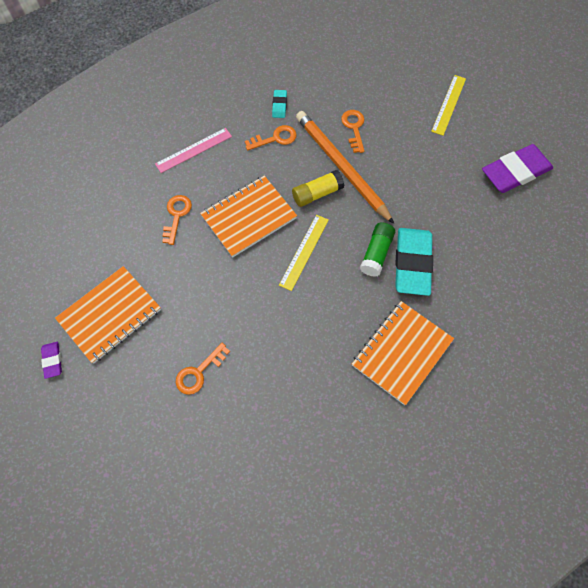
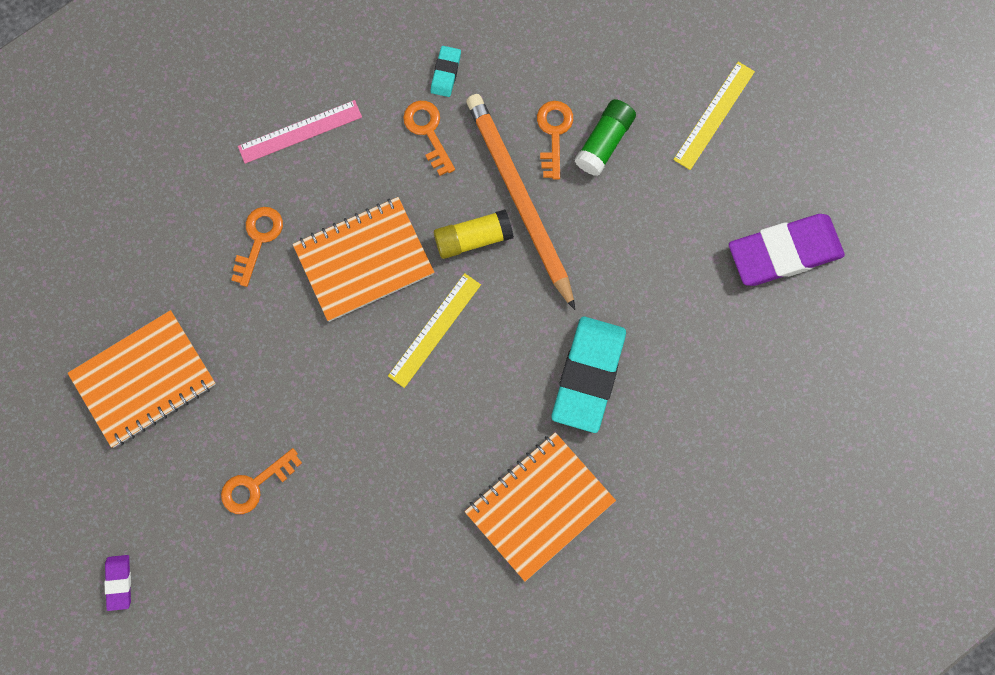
camera: 10 degrees right, 10 degrees up
(52, 360) = (59, 433): purple eraser -> purple eraser (119, 582)
(275, 138) = (428, 132): orange key -> orange key turned 105 degrees counterclockwise
(376, 253) = (539, 351): green glue stick -> green glue stick (604, 142)

